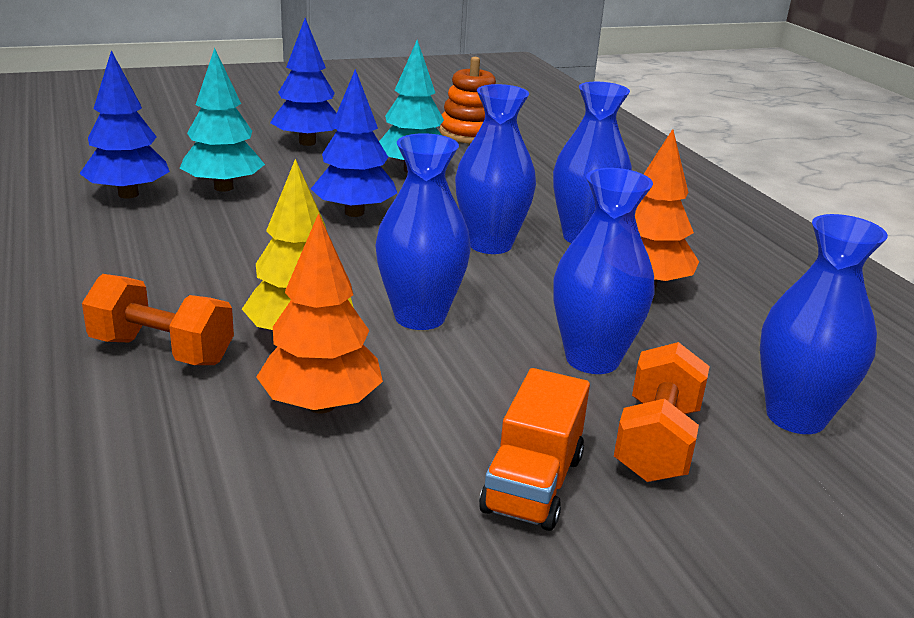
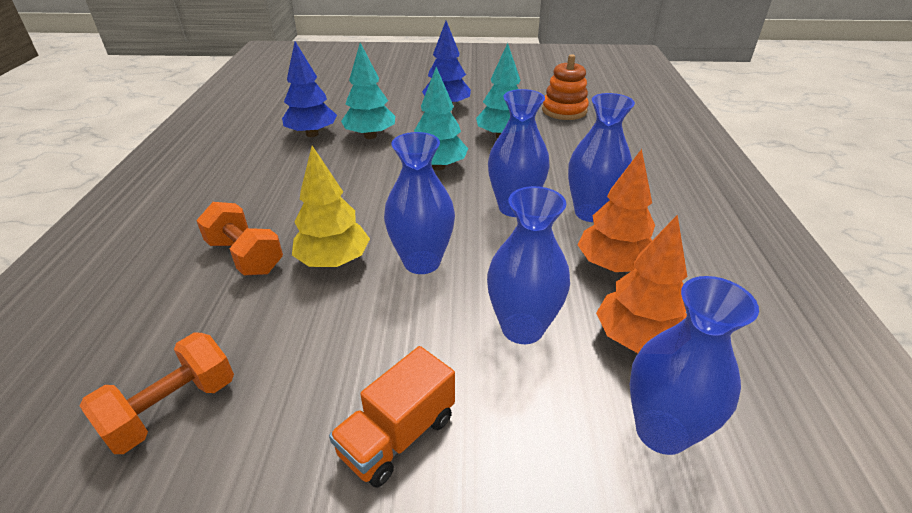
camera: 25 degrees right, 10 degrees up
(321, 405) = (306, 323): orange tree -> orange tree (637, 339)
(354, 213) = (438, 167): blue tree -> turquoise tree
(656, 442) = (521, 423): orange dumbbell -> orange dumbbell (172, 409)

